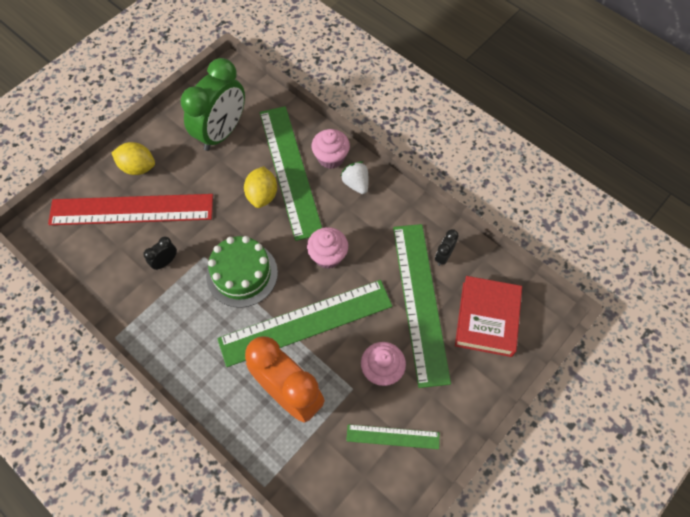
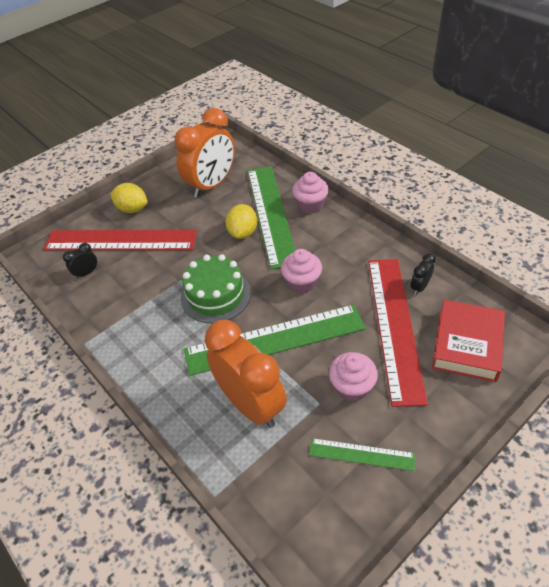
camera: 10 degrees right, 15 degrees down
(165, 262) = (144, 282): black clock -> black clock (86, 273)
(222, 132) = (212, 185): green clock -> orange clock
(356, 184) = (333, 225): white strawberry -> none
(420, 301) = (395, 326): green ruler -> red ruler

